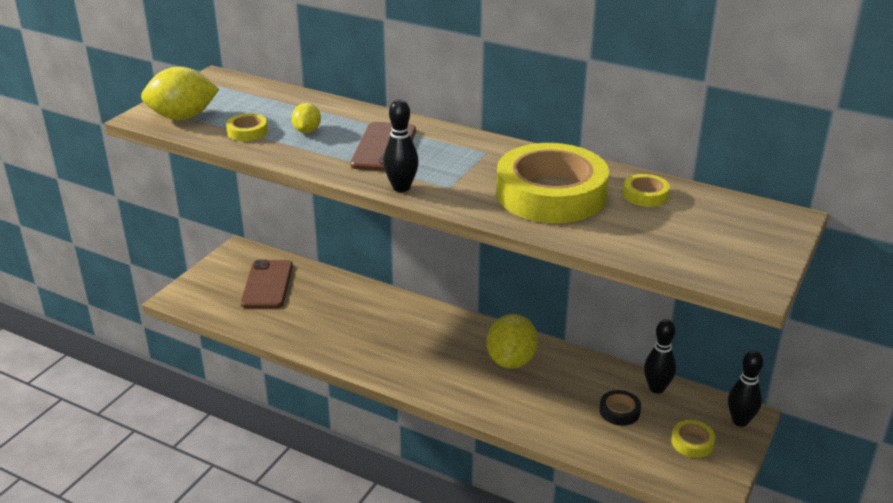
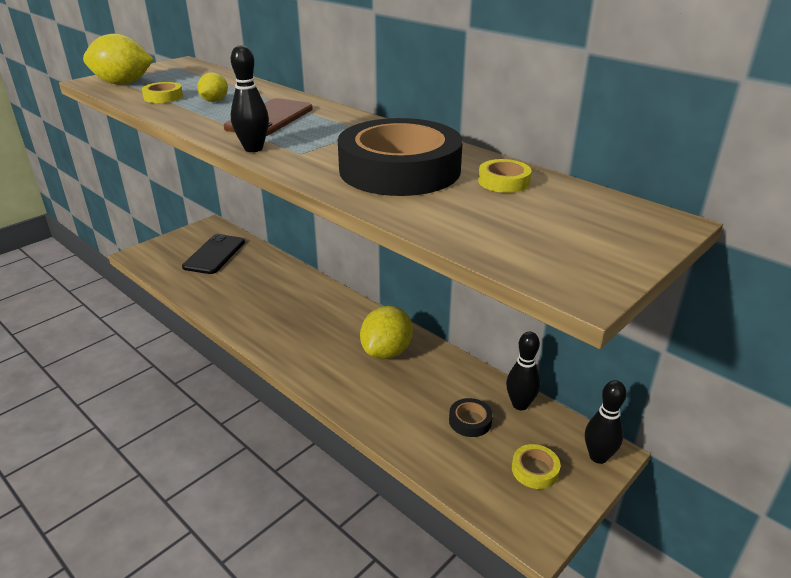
camera: 15 degrees right, 0 degrees up
(267, 284) = (214, 254): brown phone -> black phone
(551, 194) = (399, 169): yellow tape -> black tape

